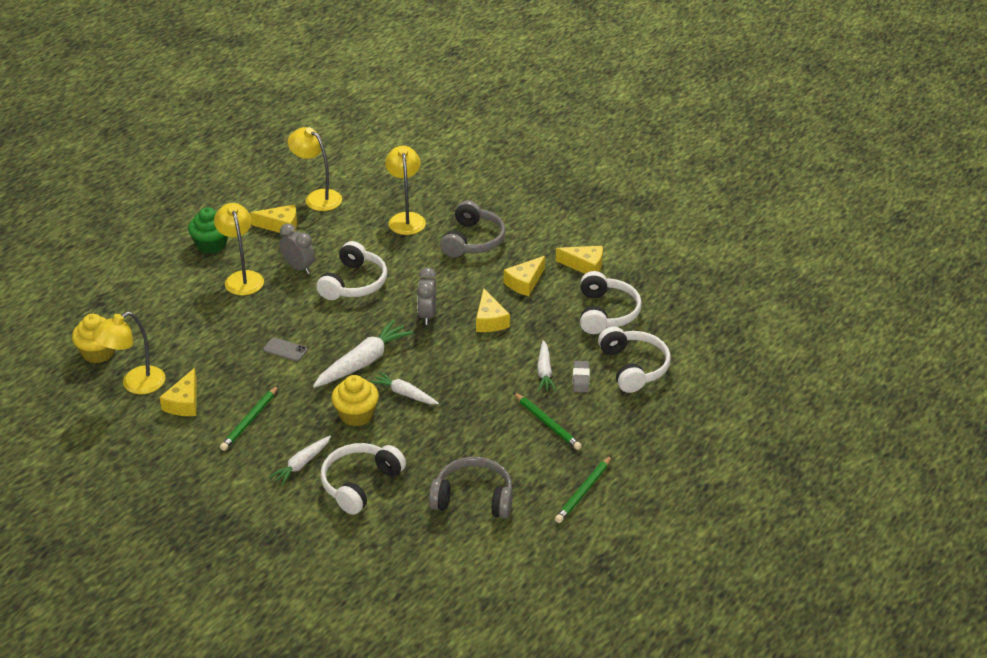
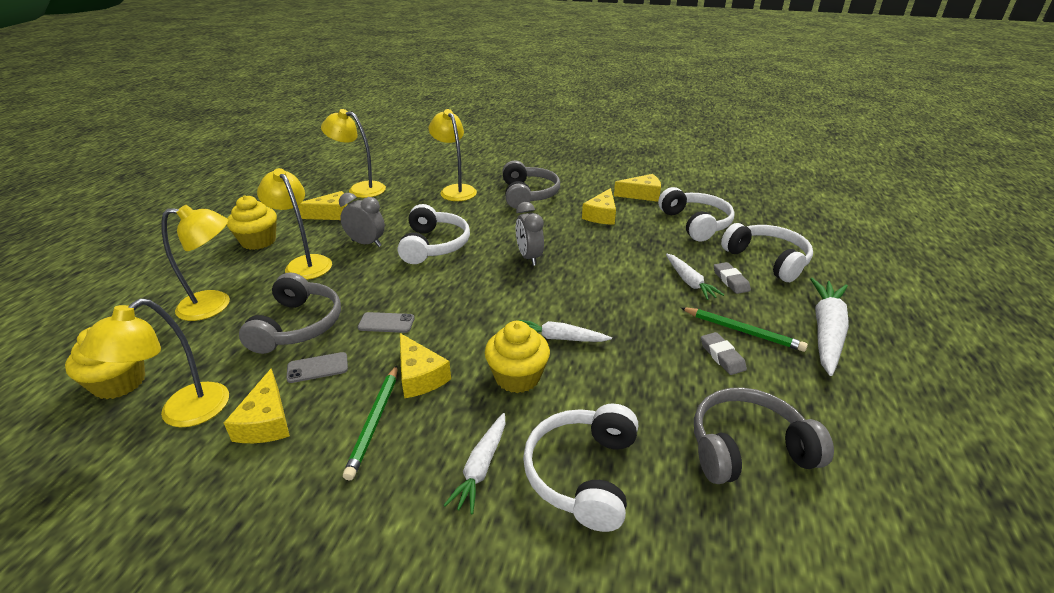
camera: 20 degrees left, 5 degrees down
(167, 303) = (215, 305): none -> yellow lamp
(211, 245) = (258, 241): green cupcake -> yellow cupcake
(221, 336) = (297, 325): none -> grey headphones
(226, 374) = (317, 368): none -> grey phone
(363, 362) = (489, 315): white carrot -> white carrot (826, 331)
(490, 320) = (595, 250): yellow cheese -> yellow cheese (420, 376)
(513, 437) = (722, 356): none -> grey eraser
(583, 492) = (863, 399): green pencil -> none

